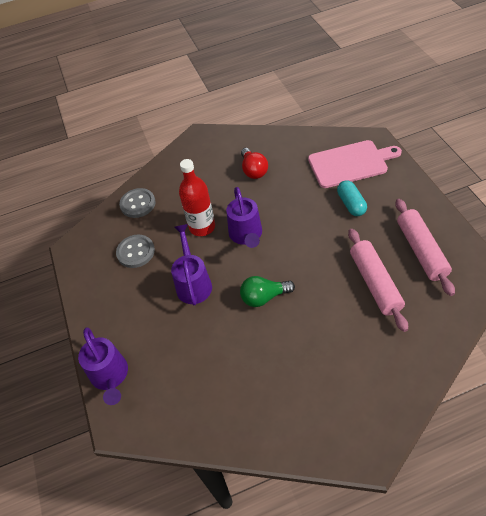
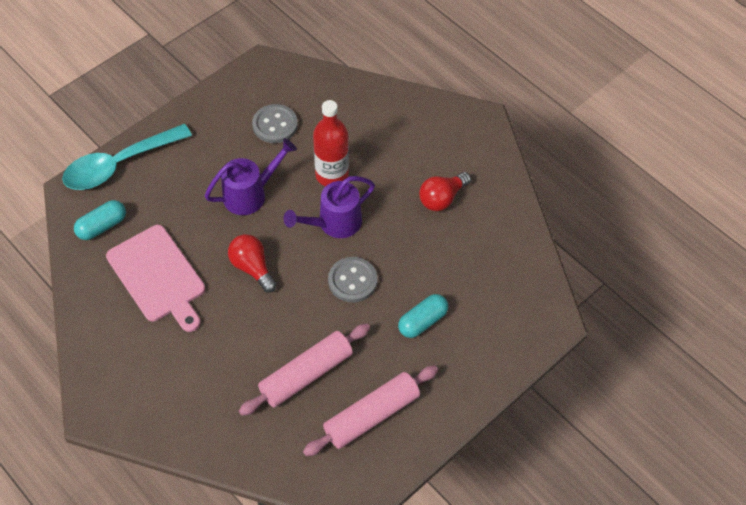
camera: 60 degrees right, 5 degrees up
(110, 377) = (119, 164): purple watering can -> turquoise spoon
(138, 204) = (344, 99): grey button -> grey button (352, 281)
(170, 406) = (102, 226): none -> turquoise capsule
(264, 297) = (252, 268): green light bulb -> red light bulb
(350, 163) = (495, 304): pink cutting board -> pink cutting board (158, 276)

